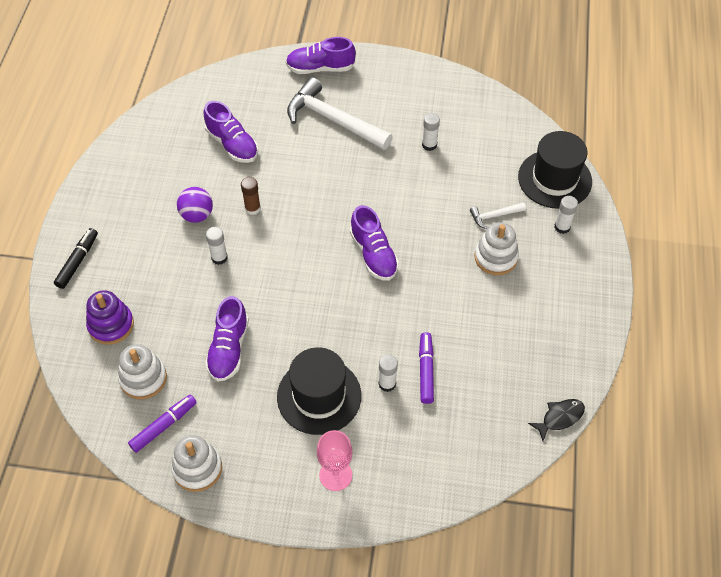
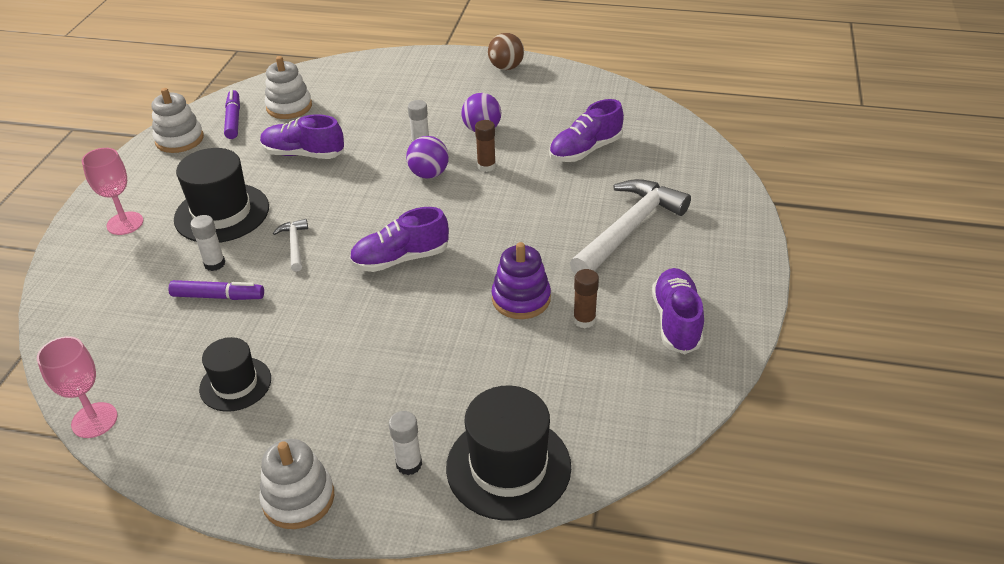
camera: 95 degrees right, 15 degrees down
(77, 261) = (434, 65): black marker -> none
(90, 203) = (506, 67): none -> brown ball
(111, 325) = (355, 87): purple stacking toy -> purple stacking toy (521, 299)
(163, 426) = (233, 120): purple marker -> purple marker turned 150 degrees counterclockwise
(263, 247) = (429, 174): none -> purple ball
(320, 68) = (726, 219): purple shoe -> purple shoe (676, 321)
(429, 145) = (584, 320): white glue stick -> brown glue stick
(494, 216) = (443, 382): white hammer -> white hammer (294, 245)
(496, 257) = (369, 377): white stacking toy -> white stacking toy (298, 498)
(513, 336) = (235, 384): none -> black hat
(560, 417) = (94, 420): black fish -> pink goblet

